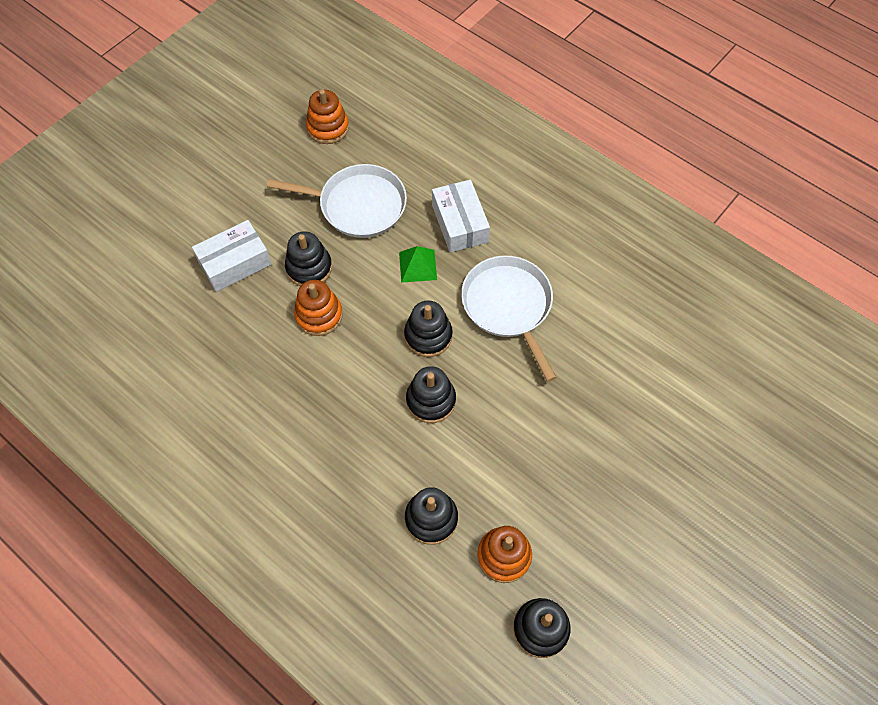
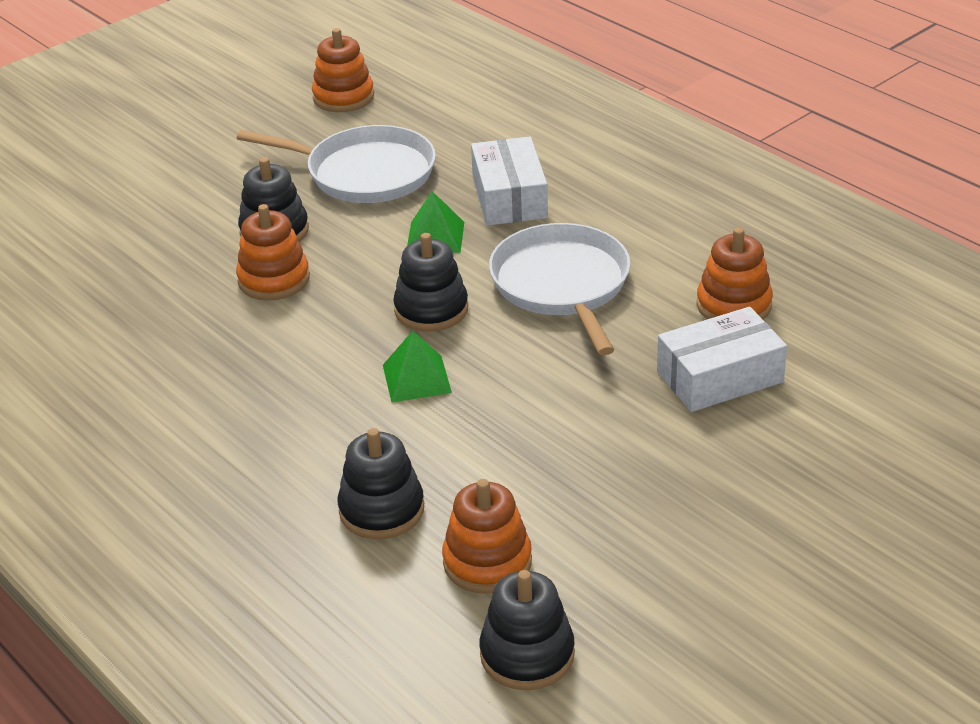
camera: 10 degrees right, 25 degrees down
(235, 263) = (169, 221): white box -> white box (719, 377)
(431, 400) = (416, 378): black stacking toy -> green pyramid
(619, 316) = (733, 305): none -> orange stacking toy

